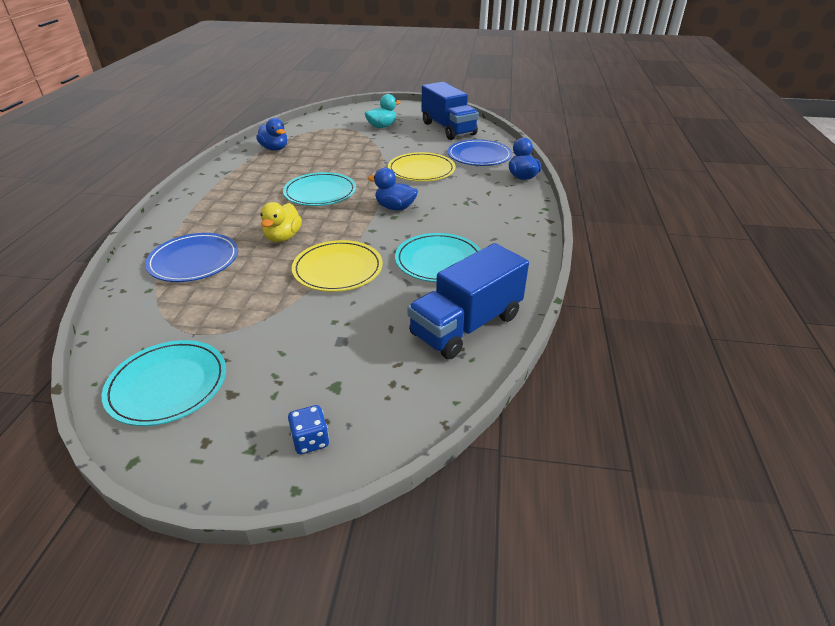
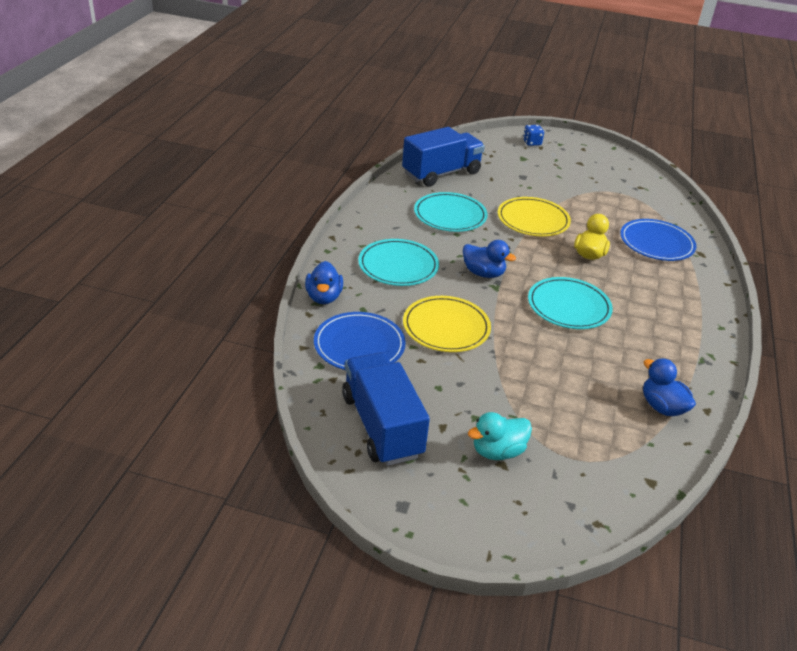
camera: 175 degrees left, 0 degrees up
(167, 385) = (618, 171): turquoise plate -> turquoise plate (398, 265)

